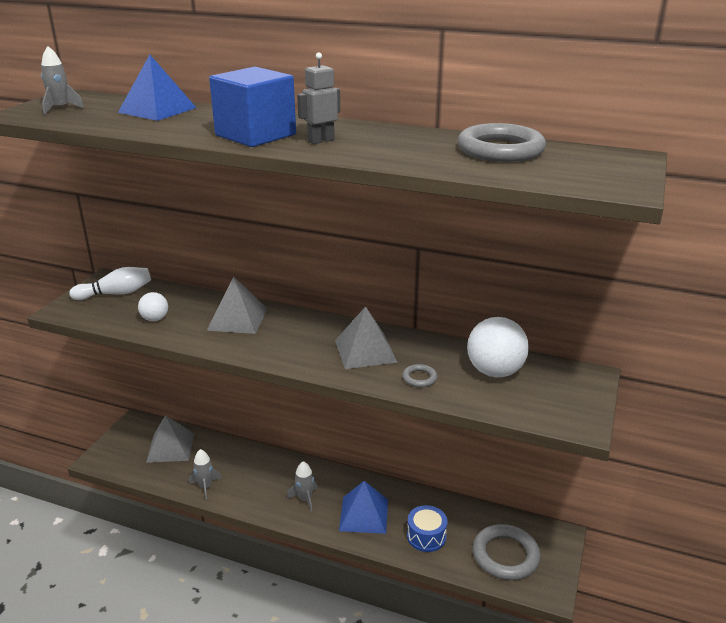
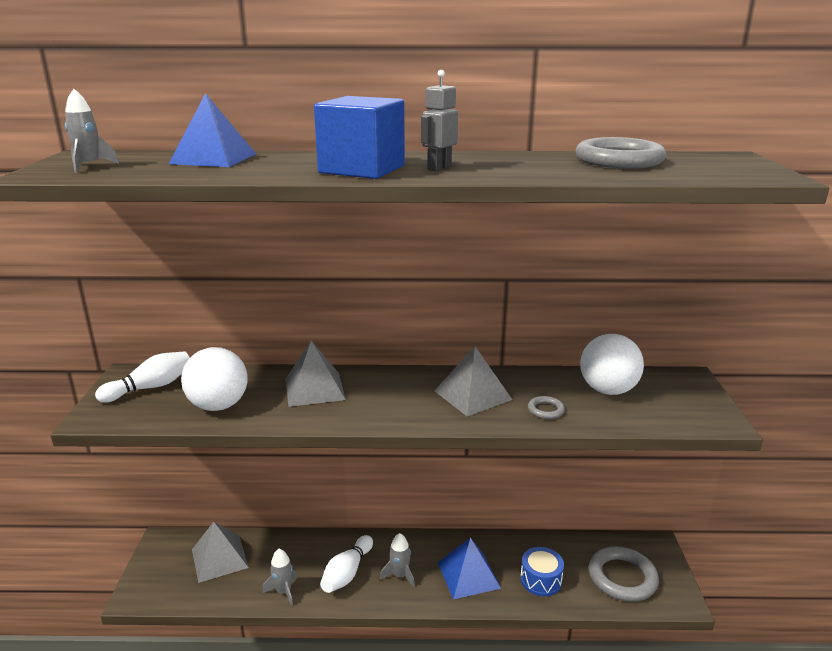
camera: 20 degrees left, 5 degrees down
(155, 319) = (218, 406): white ball -> white ball, size x1.84
(263, 485) = (347, 573): none -> white bowling pin

